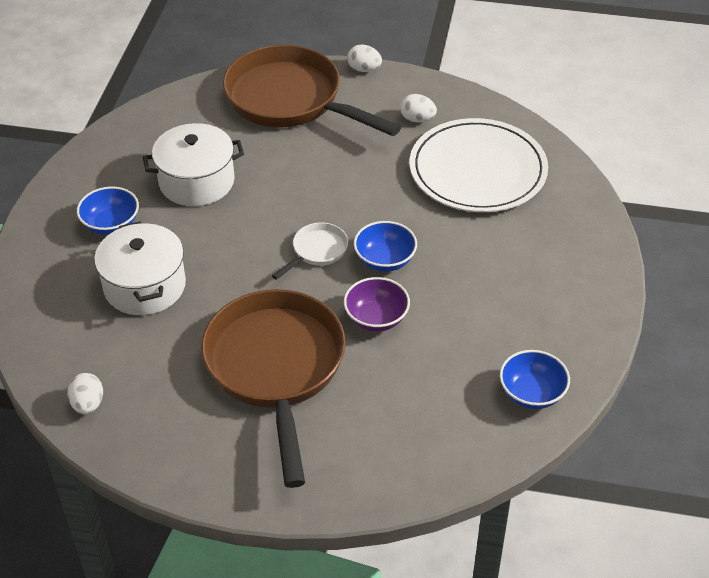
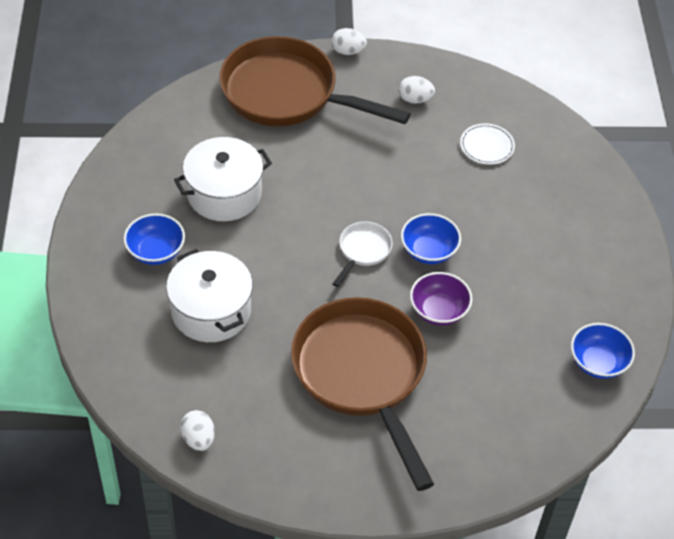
camera: 15 degrees left, 5 degrees up
(477, 170) = (487, 146): white plate -> white plate, size x0.42

